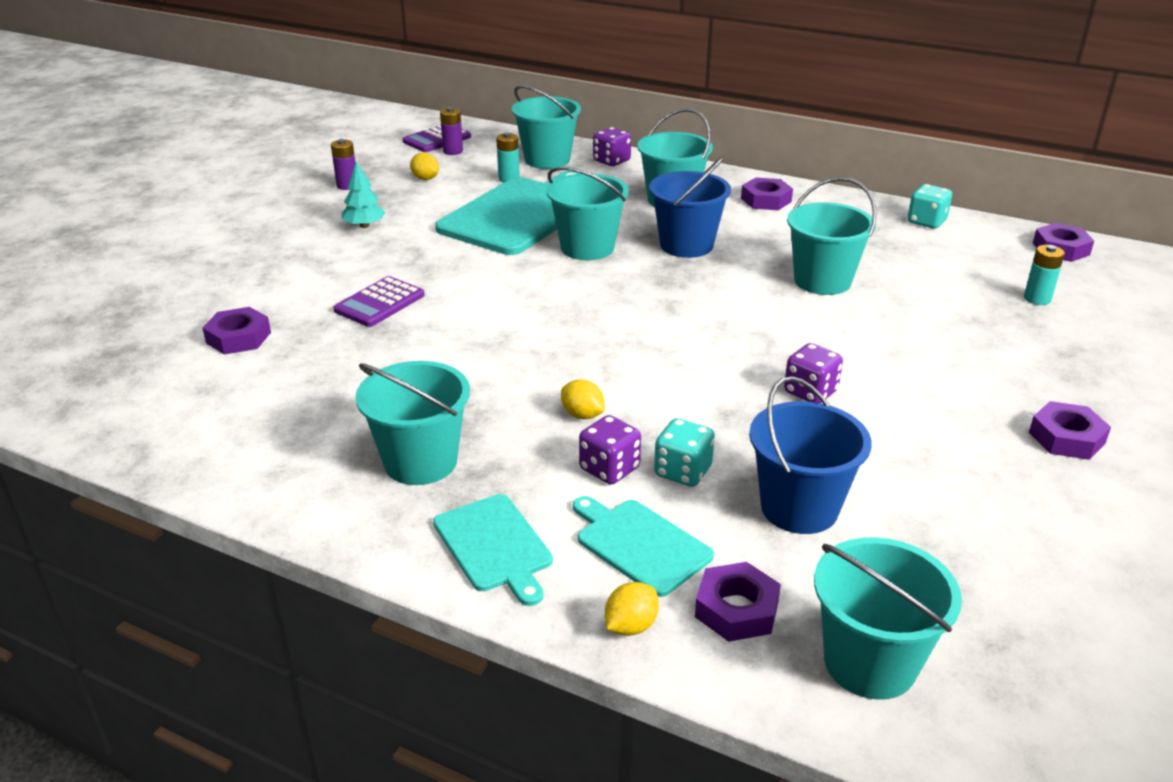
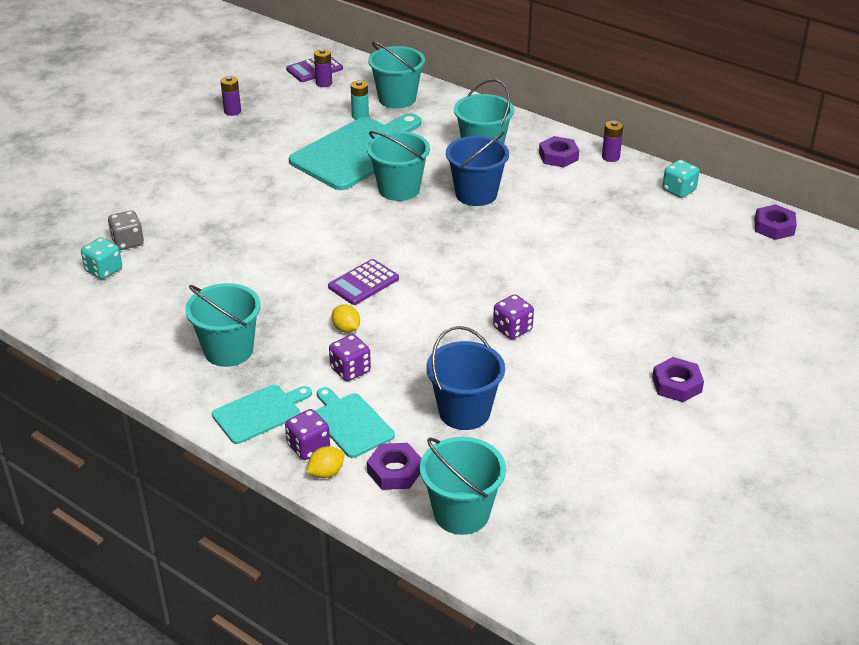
camera: 10 degrees right, 5 degrees up
(238, 337) = (128, 242): purple nut -> grey dice
(364, 225) = (236, 152): turquoise tree -> none
(379, 303) = (231, 223): purple calculator -> purple calculator (363, 283)
(425, 178) = (294, 110): yellow lemon -> none
(494, 546) = (259, 413): turquoise cutting board -> turquoise cutting board turned 105 degrees counterclockwise
(611, 161) = (449, 105): purple dice -> purple dice (308, 447)
(682, 471) = (398, 377): turquoise dice -> turquoise dice (104, 270)
(822, 281) = (566, 237): turquoise bucket -> none
(827, 196) = (610, 157): none -> purple battery
(1037, 299) = (725, 270): turquoise battery -> none

